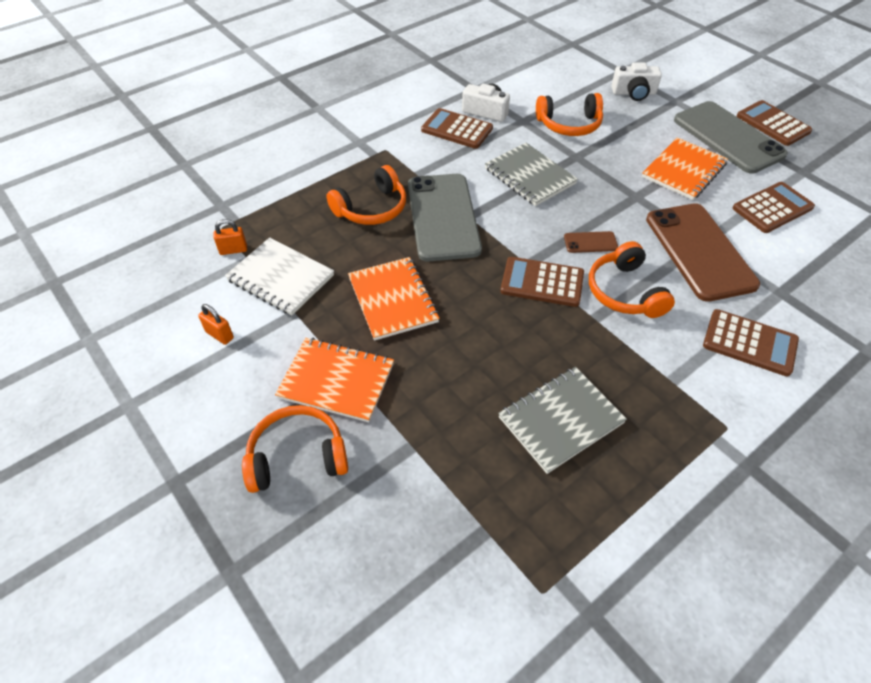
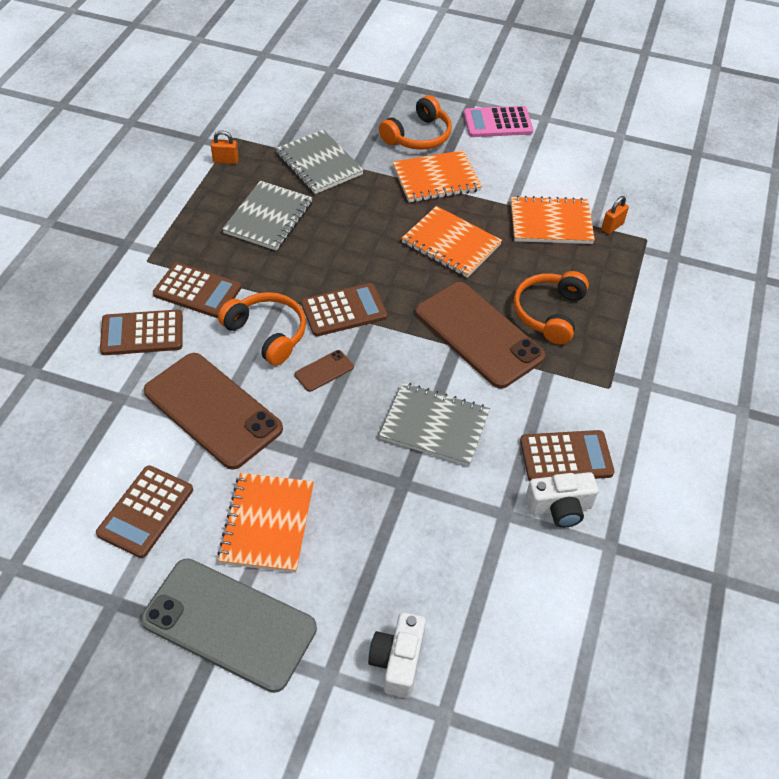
camera: 145 degrees right, 0 degrees up
(186, 427) = (497, 123): none -> pink calculator
(219, 335) = (543, 171): orange padlock -> orange padlock (225, 160)
(281, 278) = (551, 223): white notebook -> orange notebook
(443, 217) = (478, 334): grey phone -> brown phone
(452, 474) = (319, 164): none -> grey notebook
(569, 124) = (445, 538): orange headphones -> none
(634, 93) = (398, 661): white camera -> white camera turned 45 degrees counterclockwise
(773, 124) = (170, 695): brown calculator -> brown calculator (197, 291)

